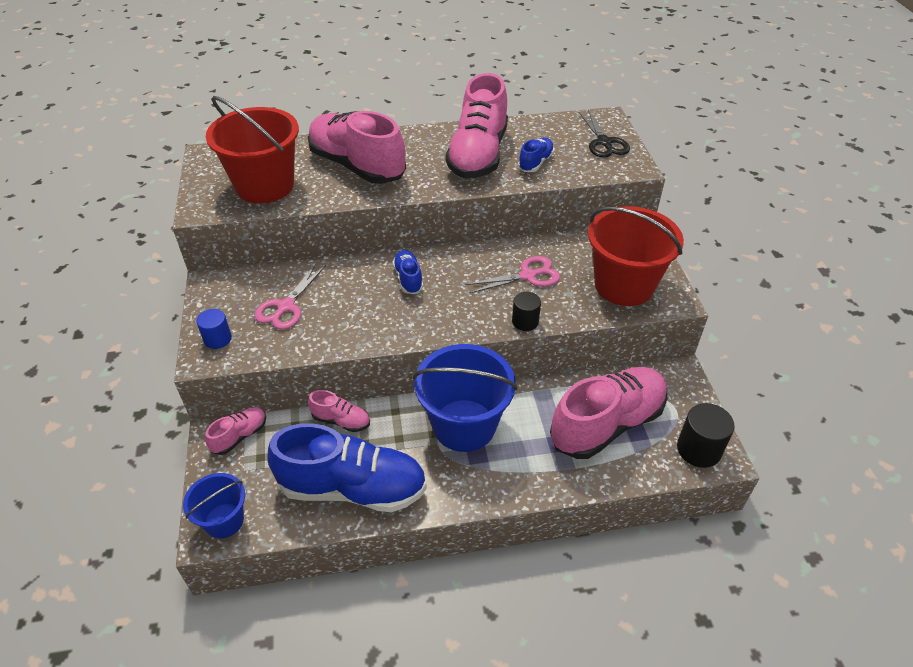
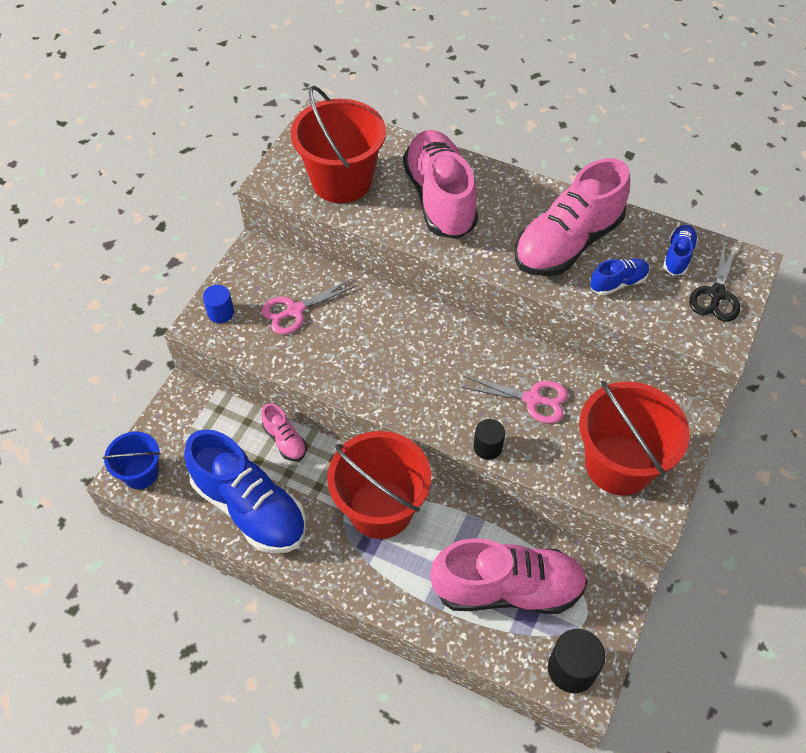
camera: 35 degrees right, 10 degrees up
(240, 436) = (199, 406): pink shoe -> none
(408, 279) = (419, 340): blue shoe -> blue shoe (678, 256)
(464, 425) = (380, 508): blue bucket -> red bucket

